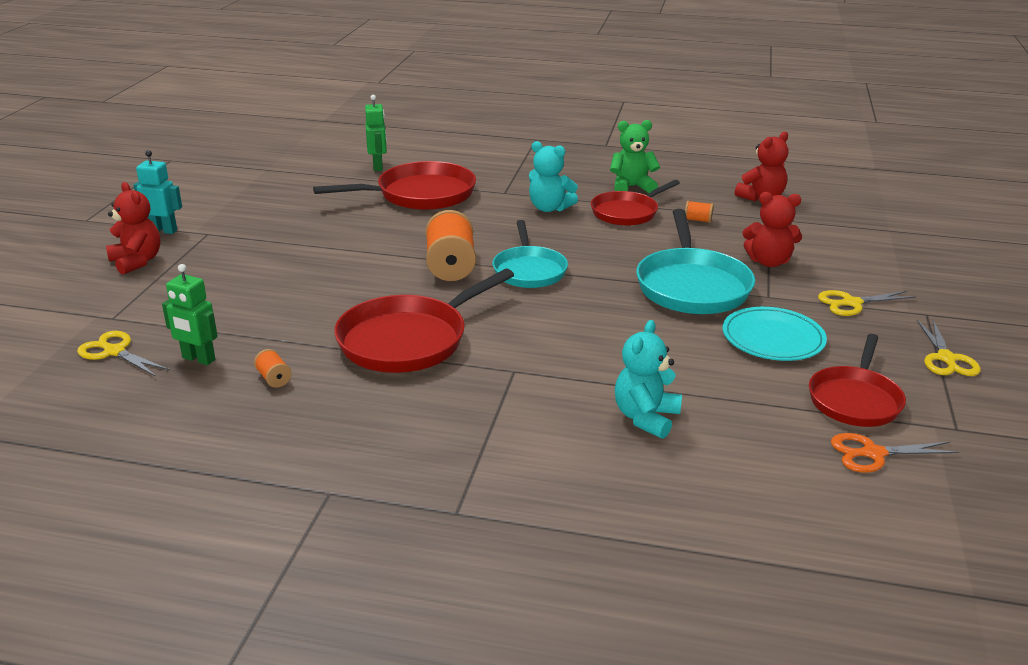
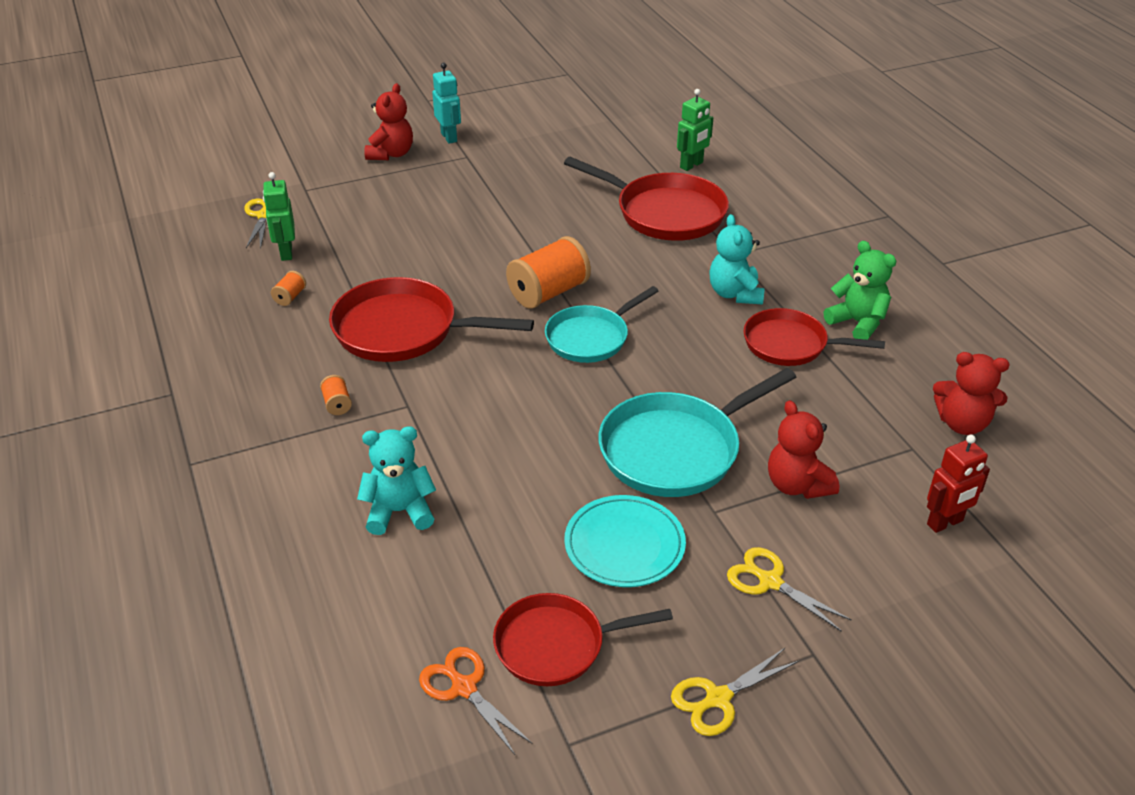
camera: 55 degrees right, 10 degrees up
(697, 220) = (836, 398): orange spool -> orange spool (337, 404)
(843, 235) = (945, 523): none -> red robot

